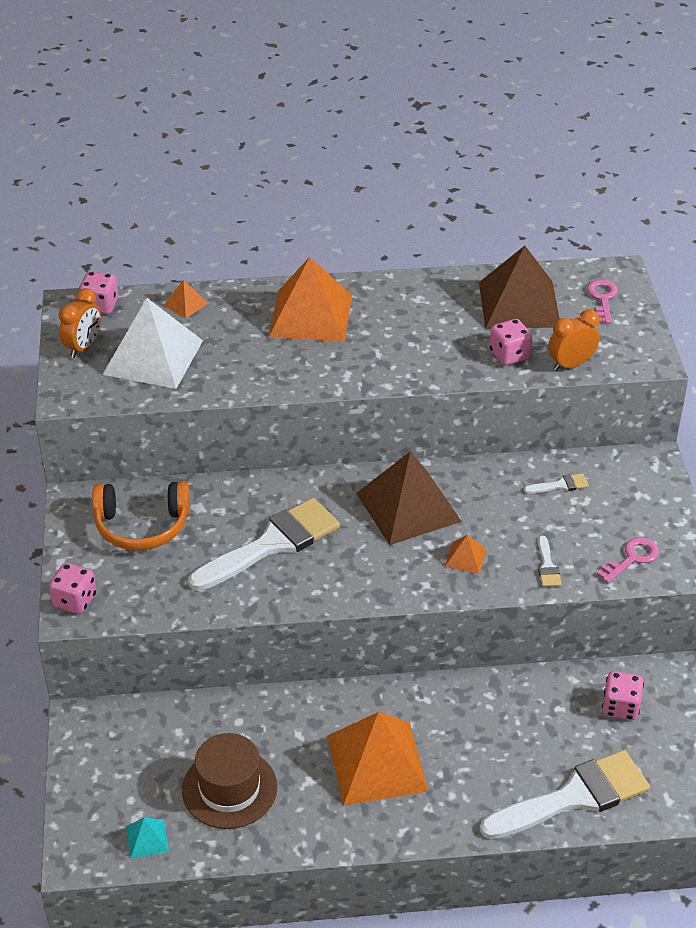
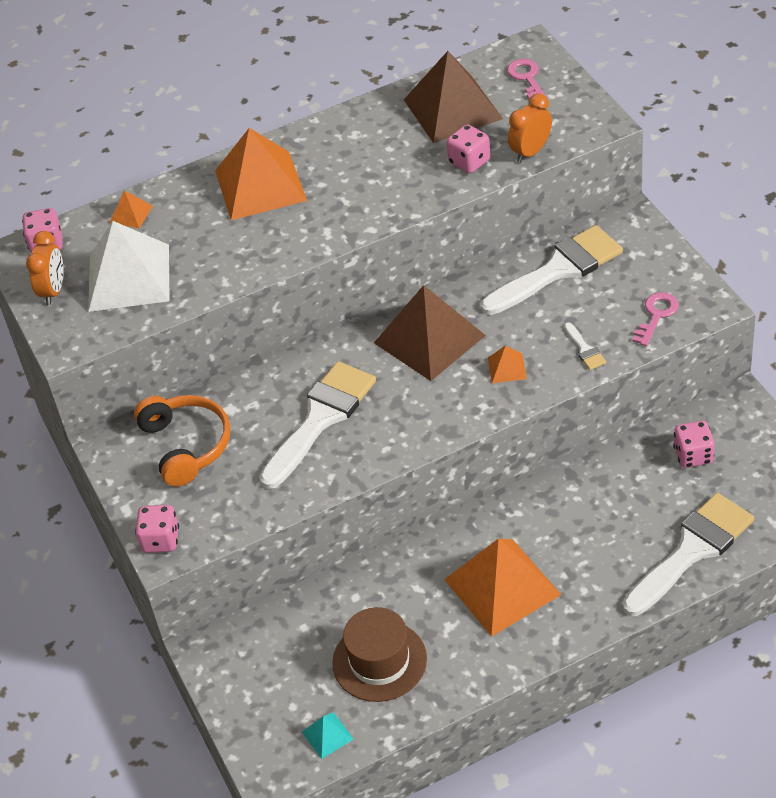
camera: 15 degrees left, 5 degrees up
(142, 525) = (186, 445): orange headphones -> orange headphones turned 90 degrees counterclockwise
(560, 485) = (558, 269): white brush -> white brush, size x2.46

